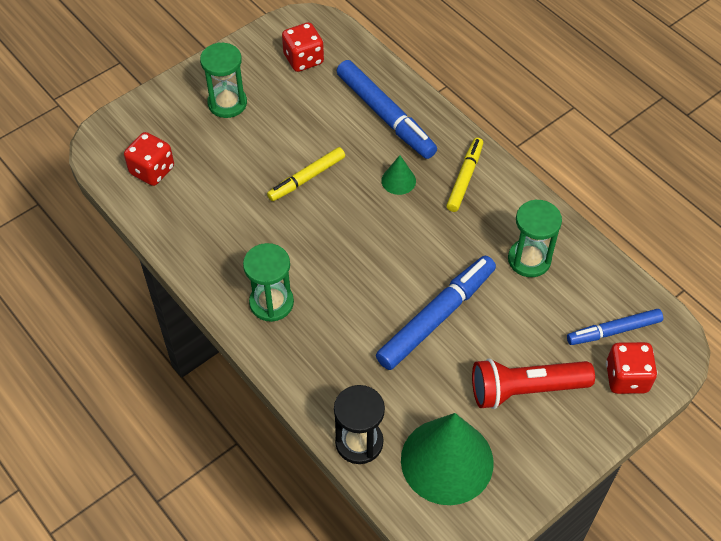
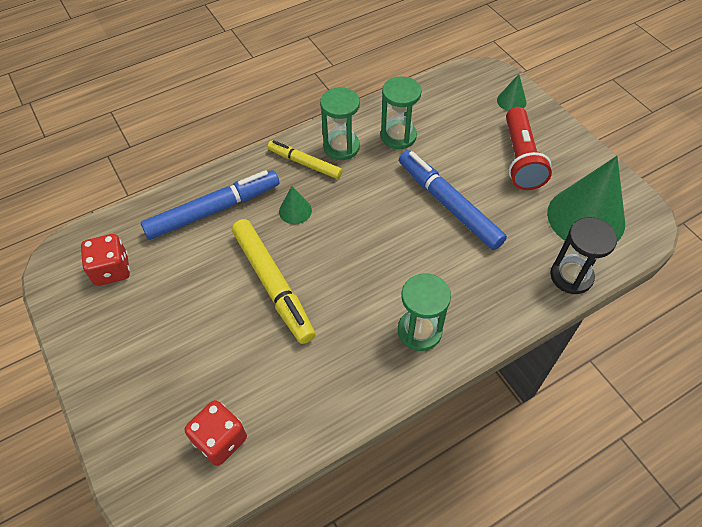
camera: 80 degrees left, 0 degrees up
(227, 103) = (146, 350): green hourglass -> green hourglass (341, 147)
(306, 178) = (273, 284): yellow marker -> yellow marker, size x1.62
(613, 331) = (470, 100): blue marker -> none
(626, 378) = (511, 101): red dice -> green cone

